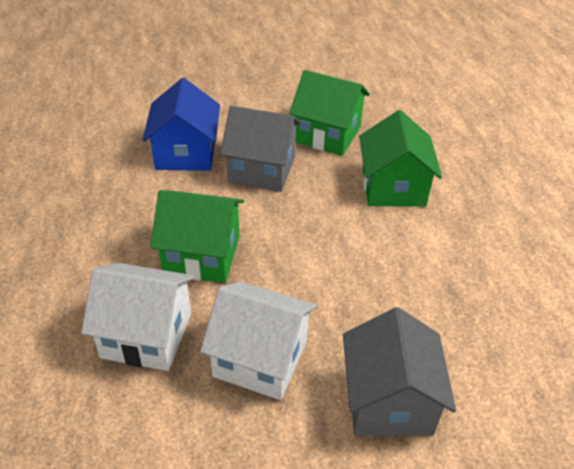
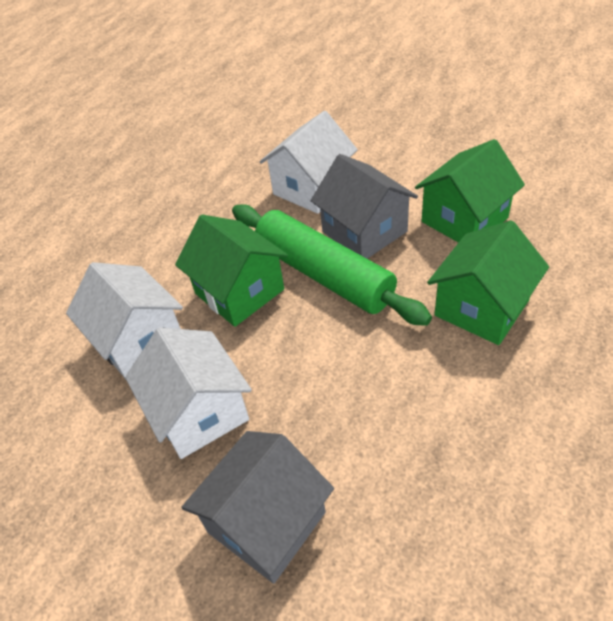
camera: 45 degrees right, 5 degrees up
(185, 153) = (312, 188): blue house -> white house
(260, 213) = (323, 274): none -> green rolling pin
(327, 134) = (464, 220): green house -> green house turned 75 degrees clockwise

